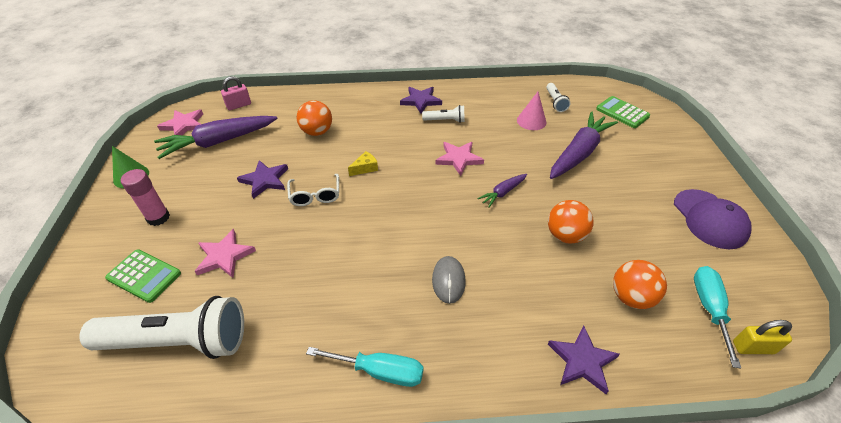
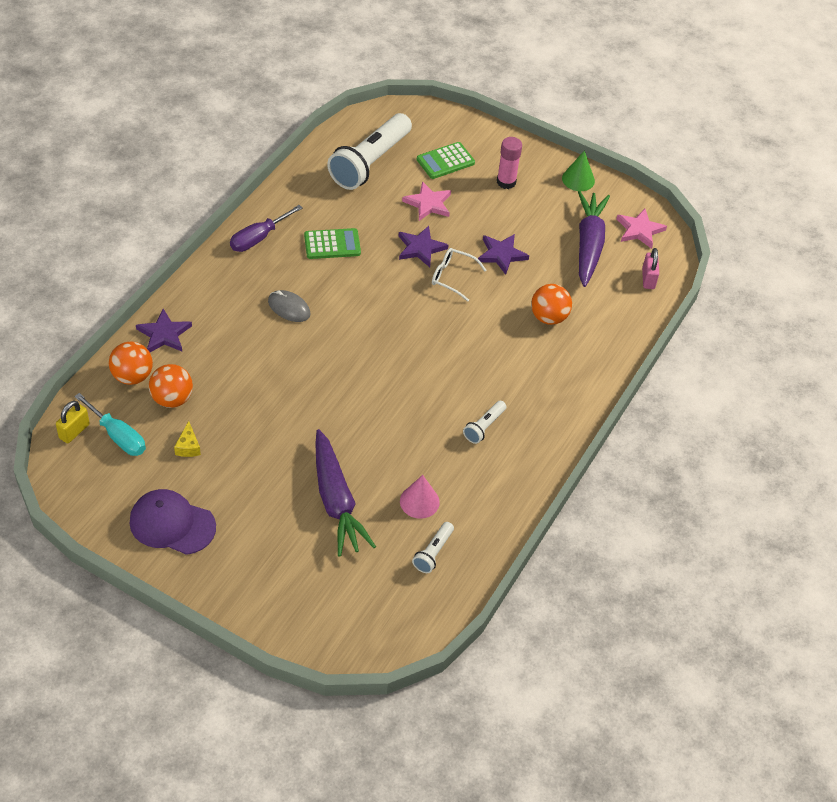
camera: 120 degrees right, 5 degrees up
(365, 168) = (460, 325): yellow cheese -> yellow cheese (188, 446)
(379, 371) = (258, 238): turquoise screwdriver -> purple screwdriver
(421, 101) = (538, 428): purple star -> purple star (420, 248)
(459, 159) = (413, 399): pink star -> none
(502, 193) = (341, 400): purple carrot -> none
(555, 102) = (433, 552): white flashlight -> white flashlight turned 90 degrees counterclockwise
(565, 235) = (258, 406): orange ball -> orange ball (132, 376)
(622, 113) = (359, 603): green calculator -> green calculator (332, 244)

